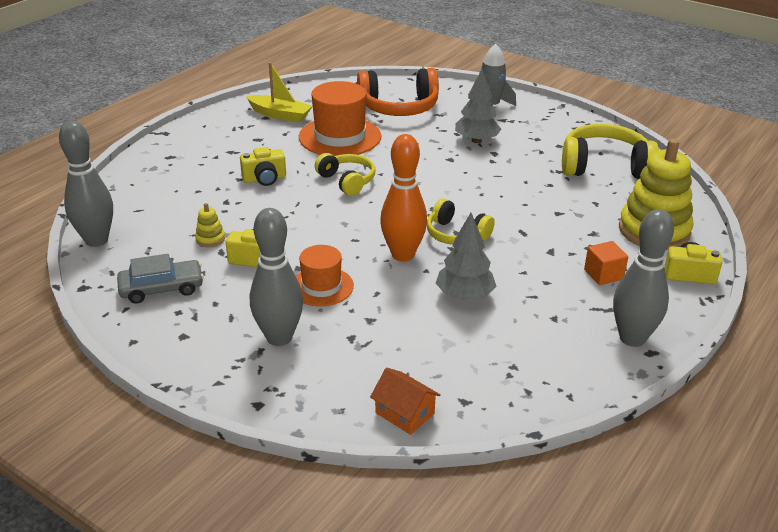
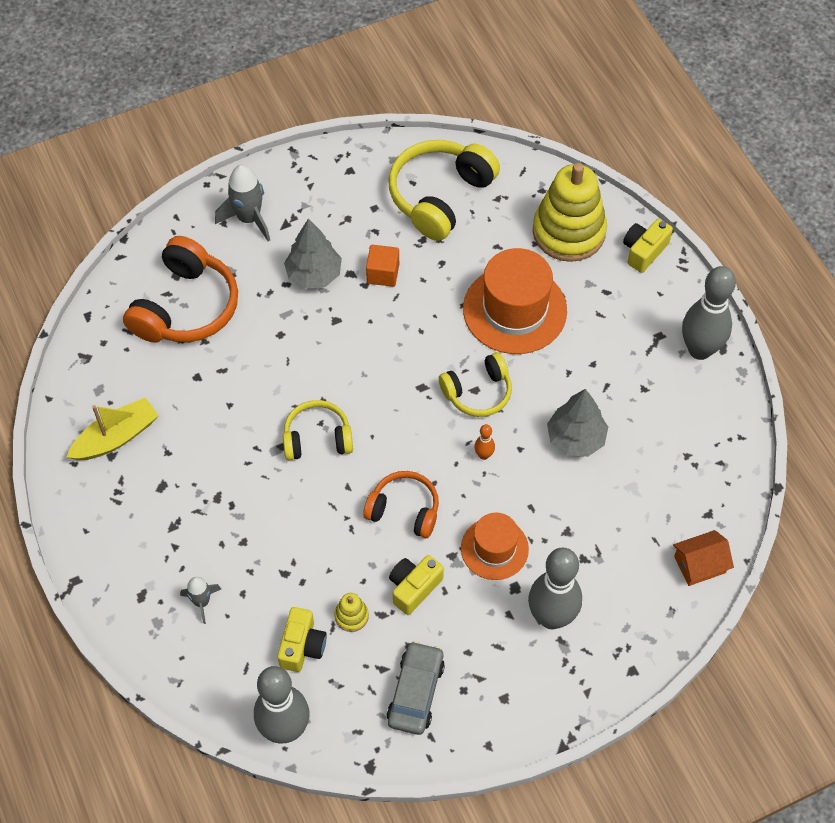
camera: 60 degrees left, 25 degrees up
(180, 178) = (202, 602): none -> grey rocket
(264, 179) = (260, 516): yellow camera -> yellow camera (302, 646)
(320, 234) = (404, 510): none -> orange headphones
(340, 137) = (215, 400): orange hat -> orange hat (514, 310)
(403, 255) = (484, 455): orange bowling pin -> orange bowling pin, size x0.41
(603, 274) = (608, 314): orange cube -> orange cube (383, 273)

